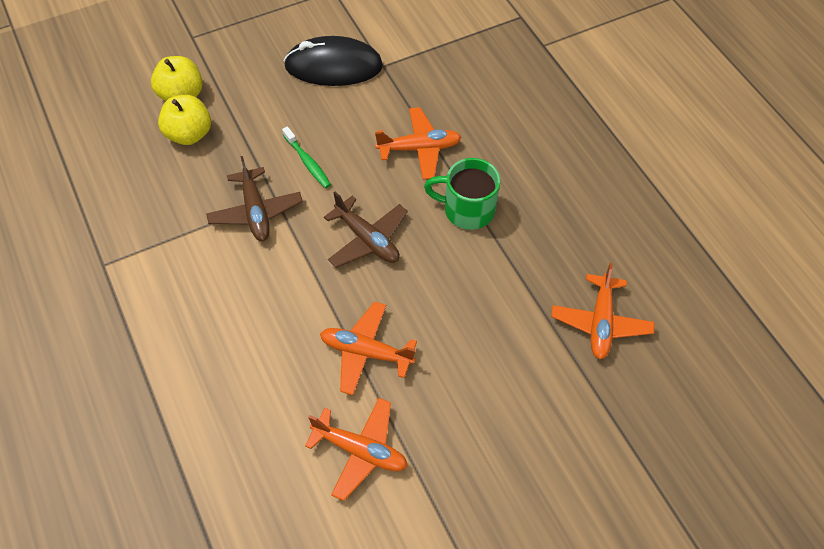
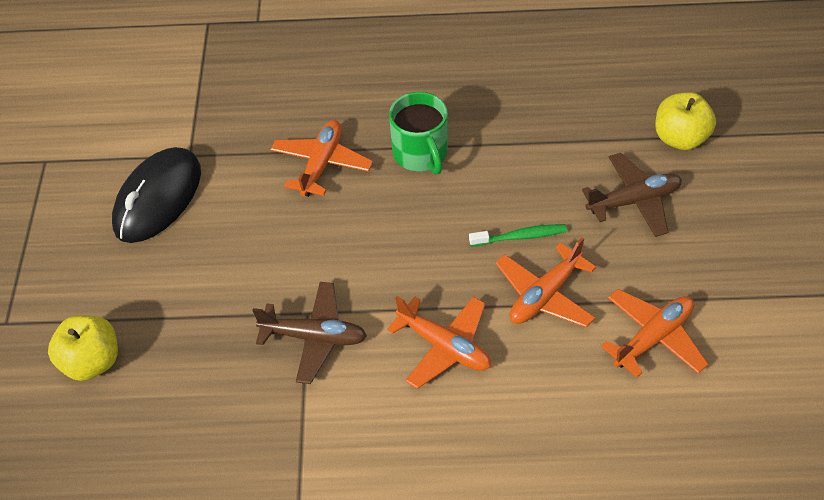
camera: 60 degrees left, 5 degrees down
(189, 134) = (159, 371): yellow apple -> yellow apple (680, 138)
(307, 162) = (277, 266): green toothbrush -> green toothbrush (521, 236)
(367, 239) = (409, 247): brown plane -> brown plane (633, 201)
(467, 209) = (421, 154): green mug -> green mug turned 60 degrees counterclockwise
(600, 322) = (598, 106): orange plane -> orange plane (444, 346)

